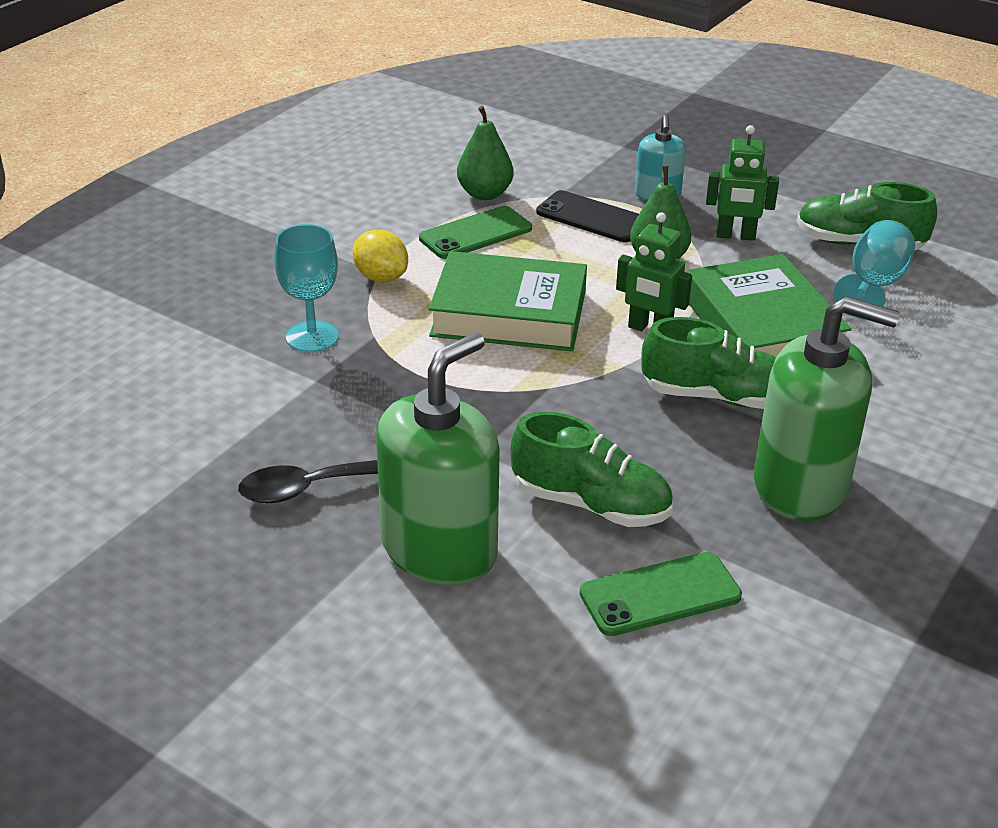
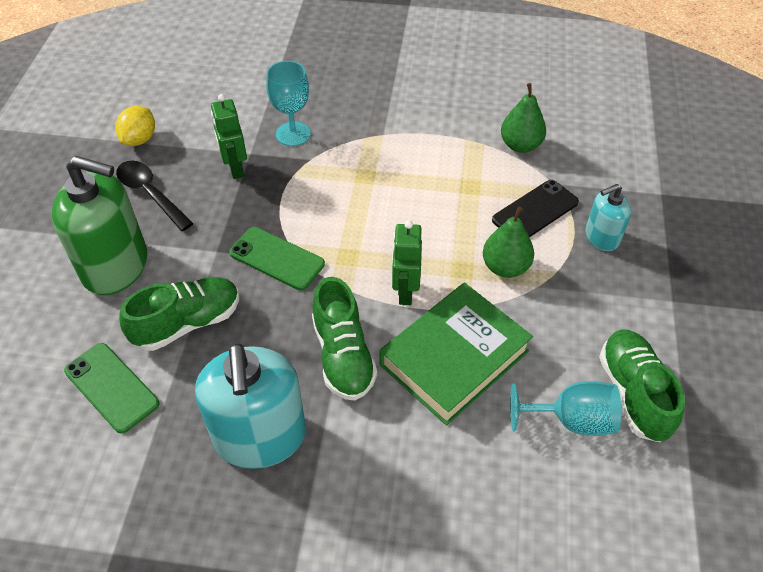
camera: 65 degrees right, 15 degrees up
(381, 277) = (377, 137): yellow lemon -> yellow lemon (140, 139)
(475, 233) = (464, 160): green phone -> green phone (277, 258)
(509, 313) = (376, 211): green book -> none
(591, 504) = (187, 323): green shoe -> green shoe turned 120 degrees counterclockwise
(592, 217) = (535, 211): black phone -> black phone turned 45 degrees clockwise
(735, 236) = (577, 304): green robot -> green robot (235, 168)
(801, 485) = (260, 437): green soap dispenser -> turquoise soap dispenser

